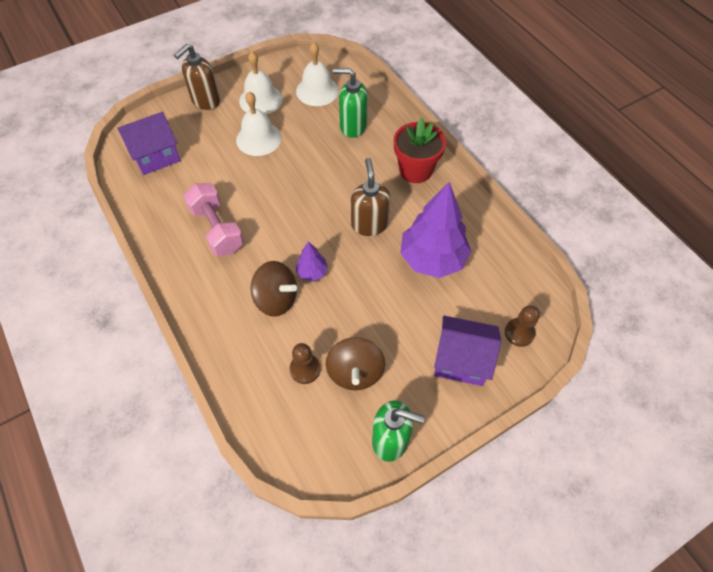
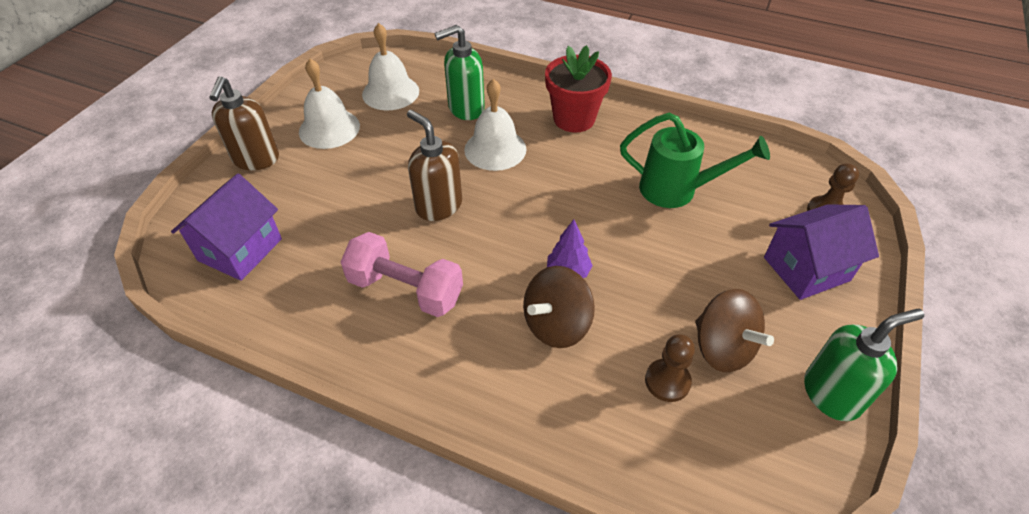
camera: 35 degrees left, 10 degrees down
(258, 138) = (365, 168): white bell -> white bell (495, 149)
(276, 299) = (556, 325): brown spinning top -> brown spinning top turned 150 degrees clockwise
(369, 224) = (580, 191): brown soap dispenser -> brown soap dispenser (438, 206)
(432, 259) = (677, 190): purple tree -> green watering can

